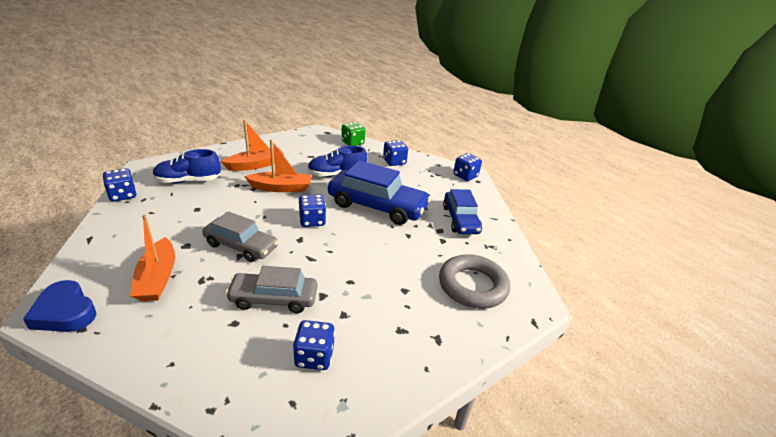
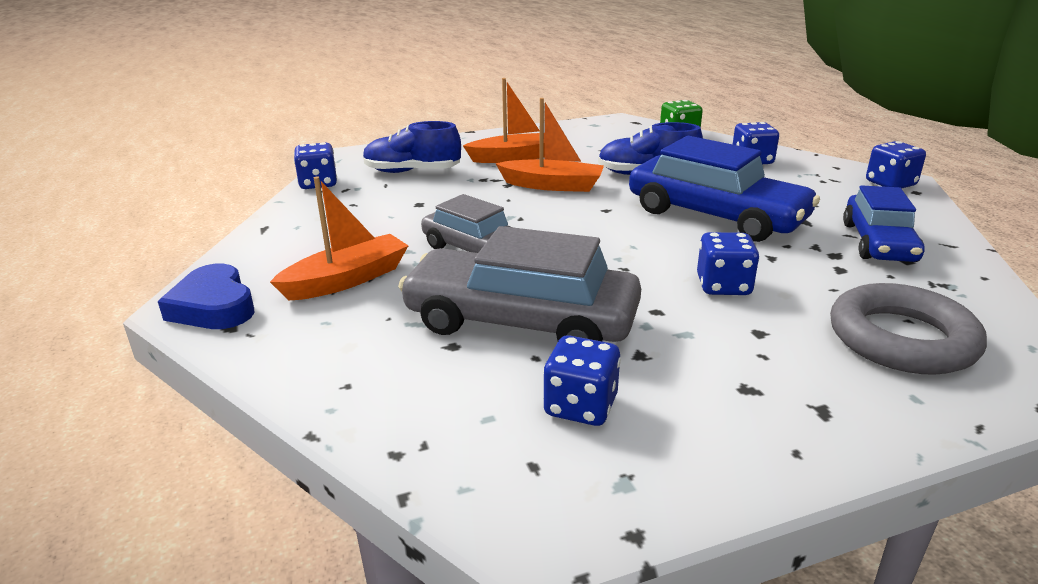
camera: 20 degrees right, 5 degrees down
(157, 278) = (347, 280): orange boat -> orange boat turned 135 degrees counterclockwise
(274, 299) = (521, 321): grey car -> grey car, size x1.56
(312, 221) = (598, 228): blue dice -> blue dice (723, 286)

